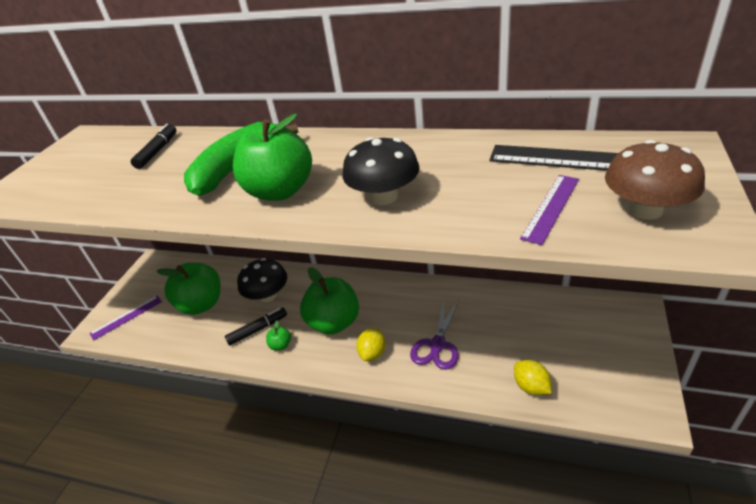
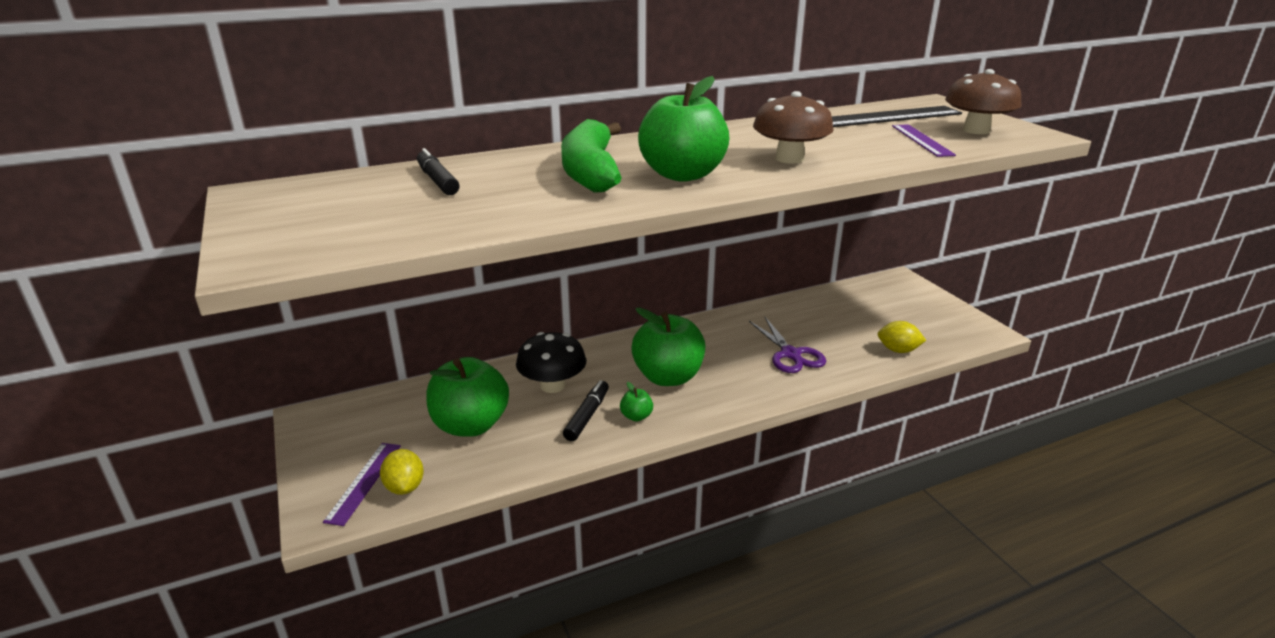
camera: 45 degrees left, 10 degrees down
(373, 353) = (742, 383): yellow lemon -> yellow lemon (405, 487)
(384, 196) = (789, 159): black mushroom -> brown mushroom

